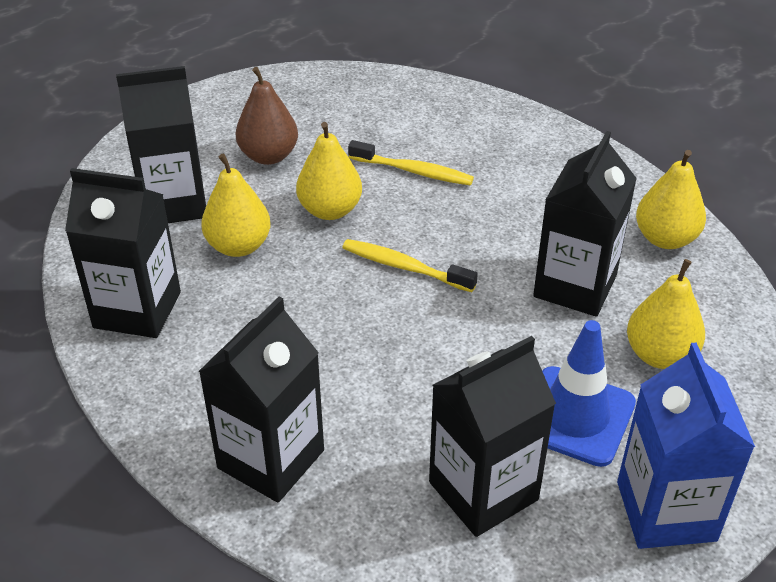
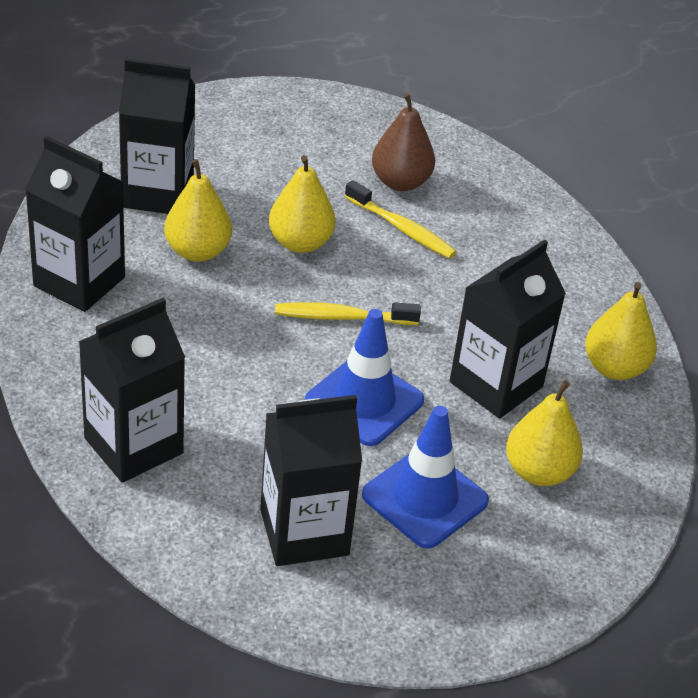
camera: 15 degrees right, 0 degrees up
(268, 156) = (269, 173): brown pear -> brown pear (400, 182)
(404, 267) = (342, 317): yellow toothbrush -> yellow toothbrush turned 45 degrees counterclockwise
(468, 340) = (364, 401): none -> blue traffic cone
(666, 511) = (458, 603): blue carton -> none

